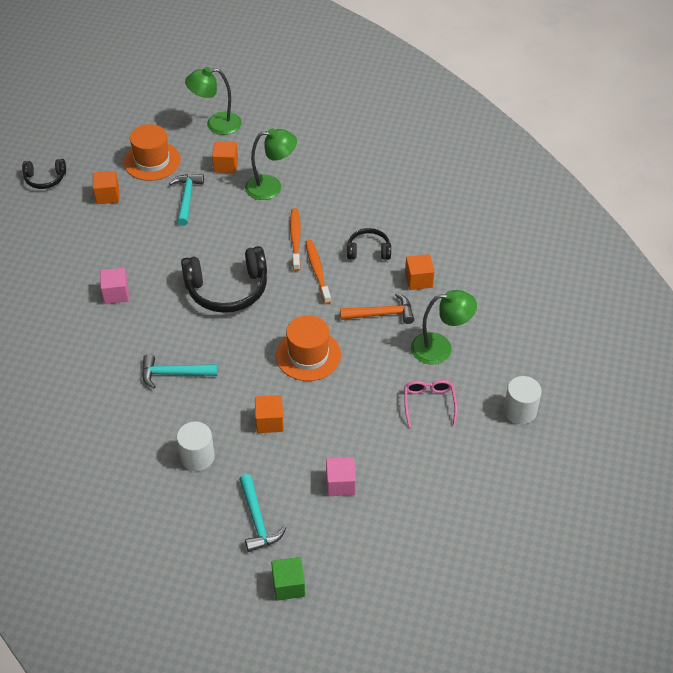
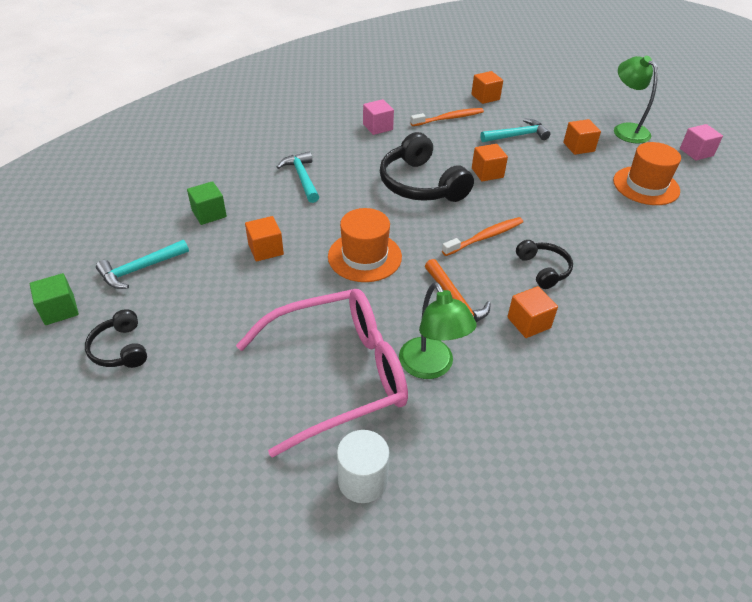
camera: 70 degrees right, 5 degrees down
(45, 179) = (479, 67): black headphones -> black headphones (120, 349)
(152, 161) = (545, 108): orange hat -> orange hat (646, 186)
(197, 457) = (209, 214): white cylinder -> green cube
(233, 239) = (487, 173): none -> orange cube
(271, 187) = (576, 180): green lamp -> none
(295, 239) = (518, 212): orange toothbrush -> orange toothbrush (449, 118)
(340, 484) = (197, 321): pink cube -> pink cube (696, 152)
(429, 403) = (337, 375): pink glasses -> pink glasses, size x2.28

